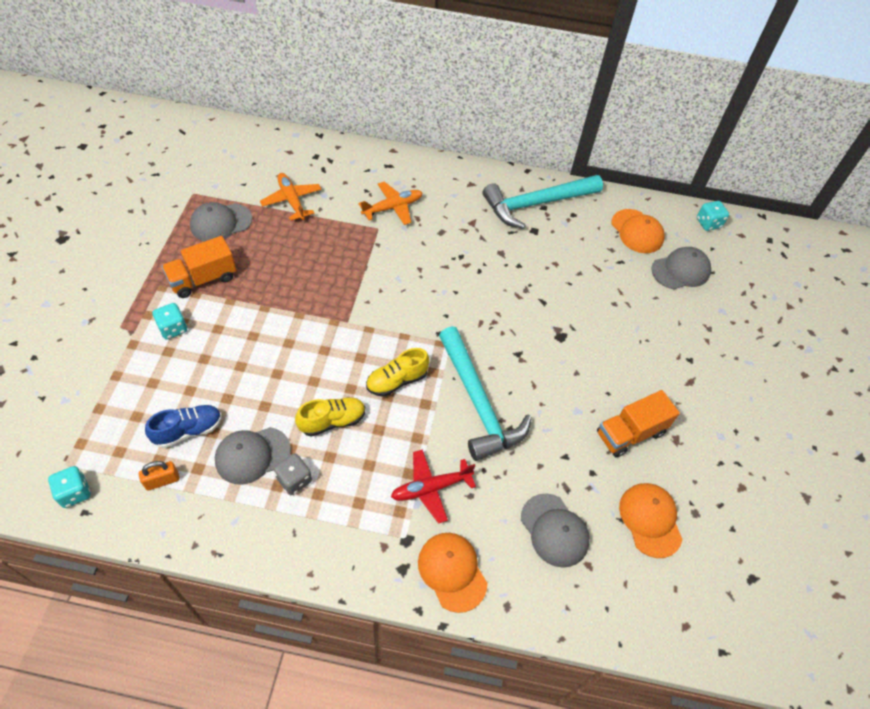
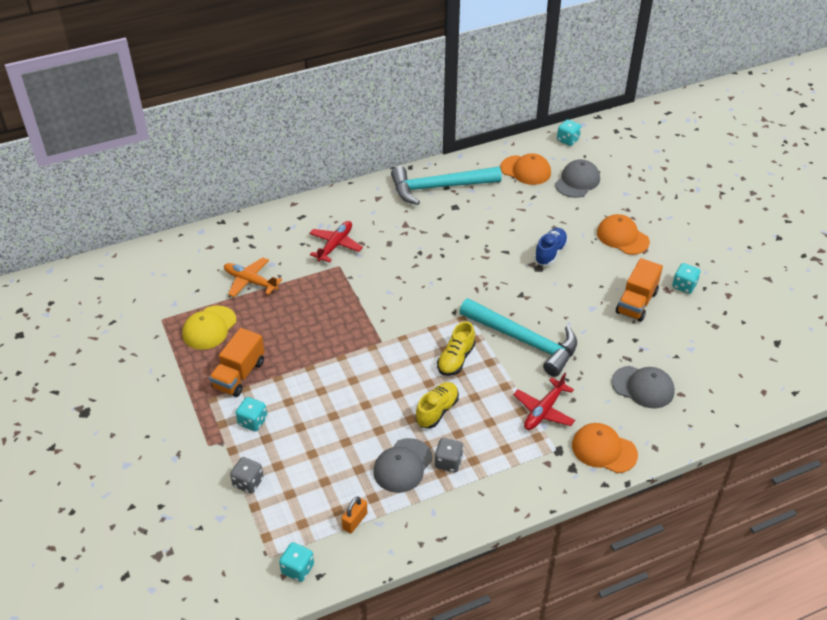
camera: 30 degrees left, 10 degrees down
(116, 382) = (248, 482): none -> grey dice
(188, 430) = (339, 479): blue shoe -> blue shoe (550, 253)
(221, 223) = (209, 328): grey cap -> yellow cap
(393, 207) = (335, 245): orange plane -> red plane
(536, 204) = (439, 187): turquoise hammer -> turquoise hammer turned 45 degrees clockwise
(650, 520) = (693, 346): orange cap -> orange cap (622, 237)
(699, 447) = (684, 286): none -> turquoise dice

